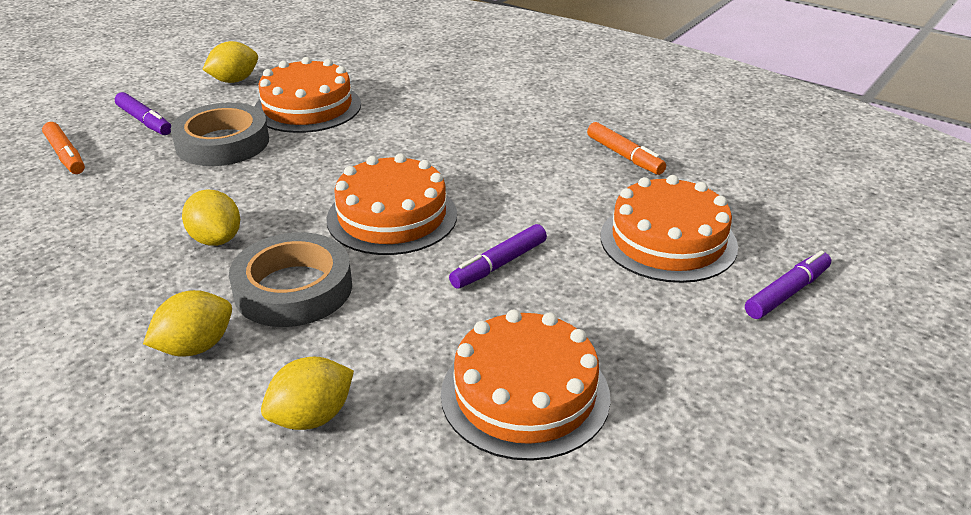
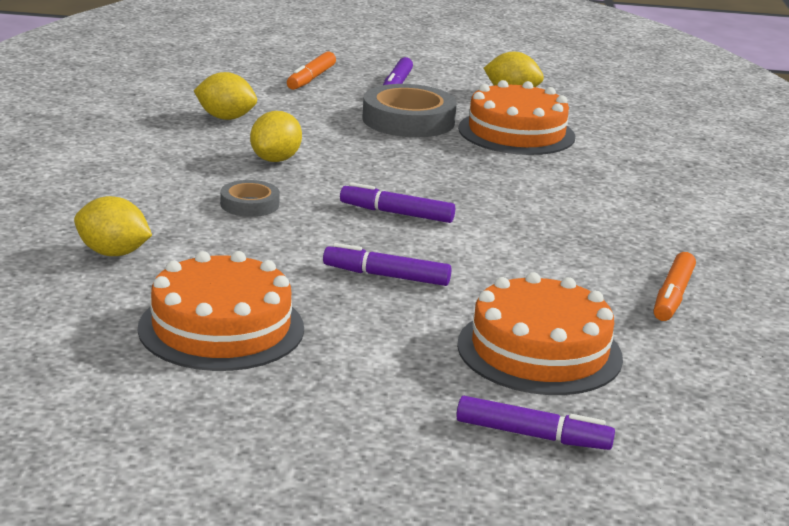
camera: 55 degrees right, 10 degrees down
(195, 347) = (145, 193): yellow lemon -> yellow lemon (225, 118)
(293, 288) = (249, 204): grey tape -> grey tape, size x0.53
(392, 216) = (396, 213): orange cake -> purple marker

